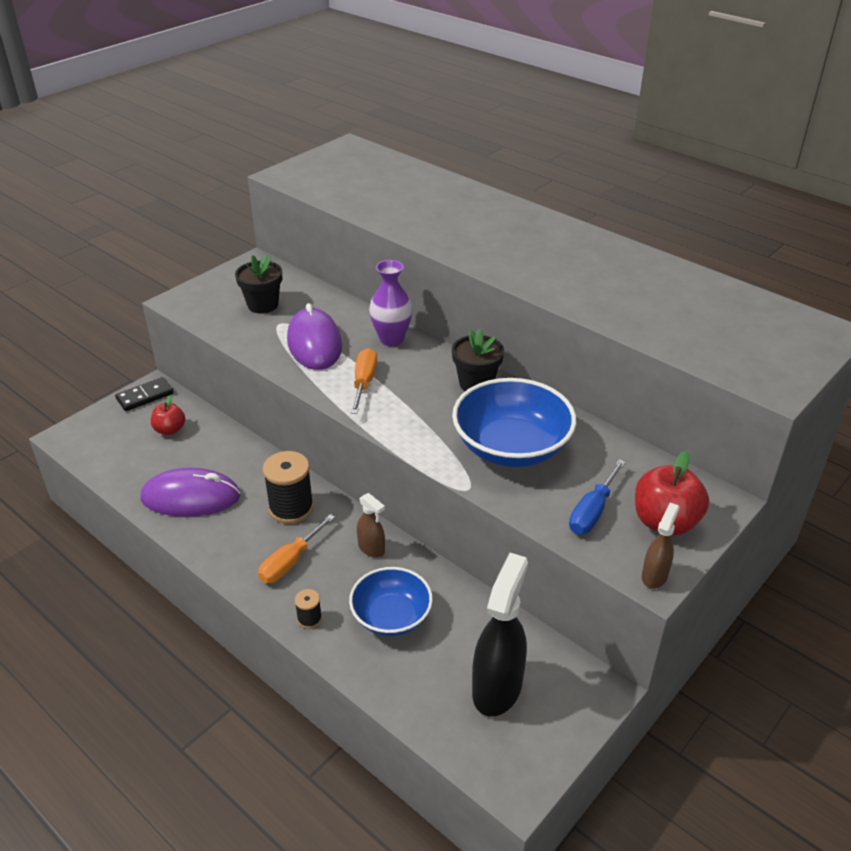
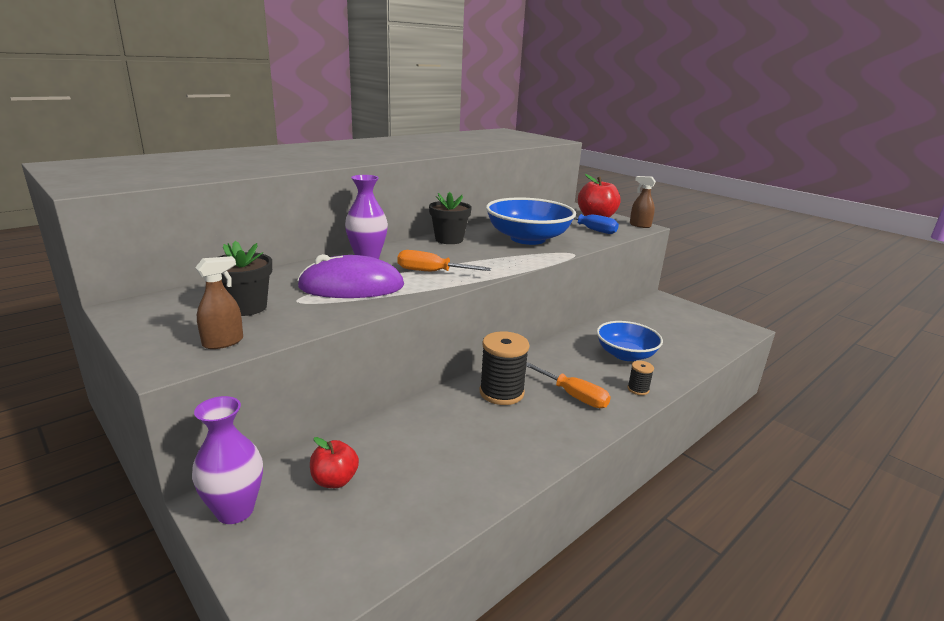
camera: 85 degrees left, 15 degrees down
(145, 396) = (235, 510): black domino -> purple vase
(191, 497) = (475, 459): purple mouse -> none
(371, 548) = (555, 357): brown spray bottle -> brown spray bottle (223, 342)
(497, 688) = (675, 326): black spray bottle -> none

